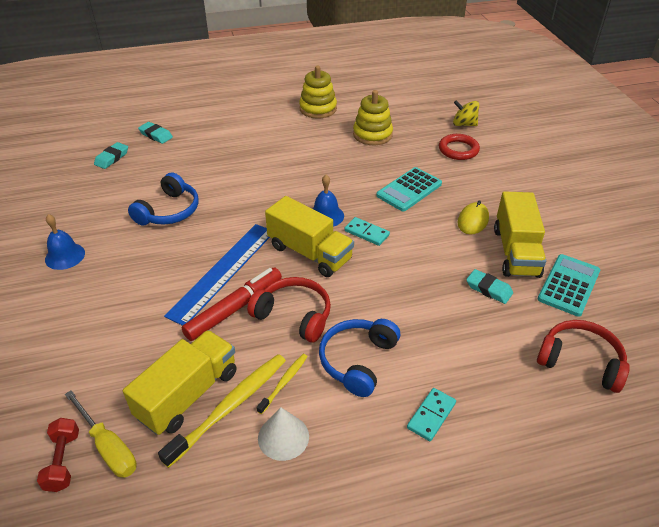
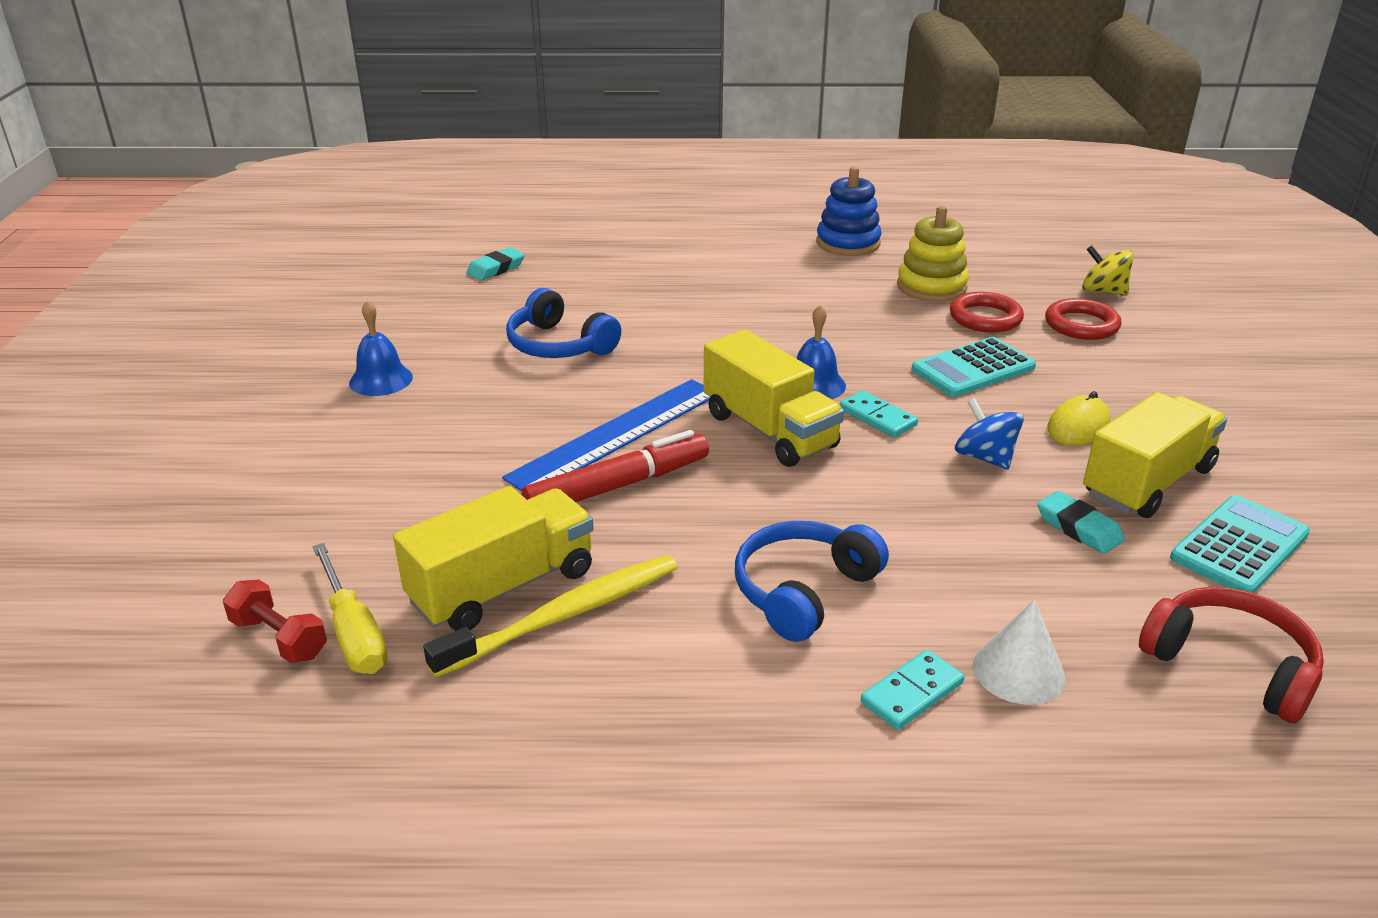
camera: 15 degrees right, 10 degrees down
(63, 461) = (279, 638): red dumbbell -> red dumbbell turned 60 degrees counterclockwise
(156, 135) = (573, 248): turquoise eraser -> none
(169, 211) = (559, 345): blue headphones -> blue headphones turned 90 degrees clockwise
(283, 437) = (638, 673): white cone -> white cone (1018, 671)
(284, 382) = (666, 598): yellow toothbrush -> none
(294, 315) = (714, 510): red headphones -> none
(318, 109) = (848, 243): yellow stacking toy -> blue stacking toy
(407, 152) = (985, 318): none -> red ring
(430, 250) = (984, 457): none -> blue spinning top
(515, 252) = (1147, 482): yellow truck -> yellow truck turned 150 degrees counterclockwise

